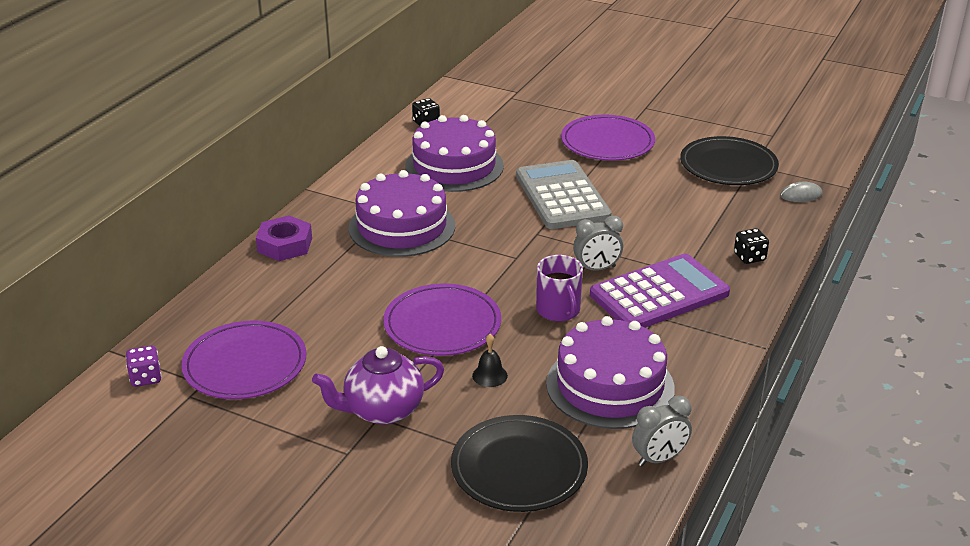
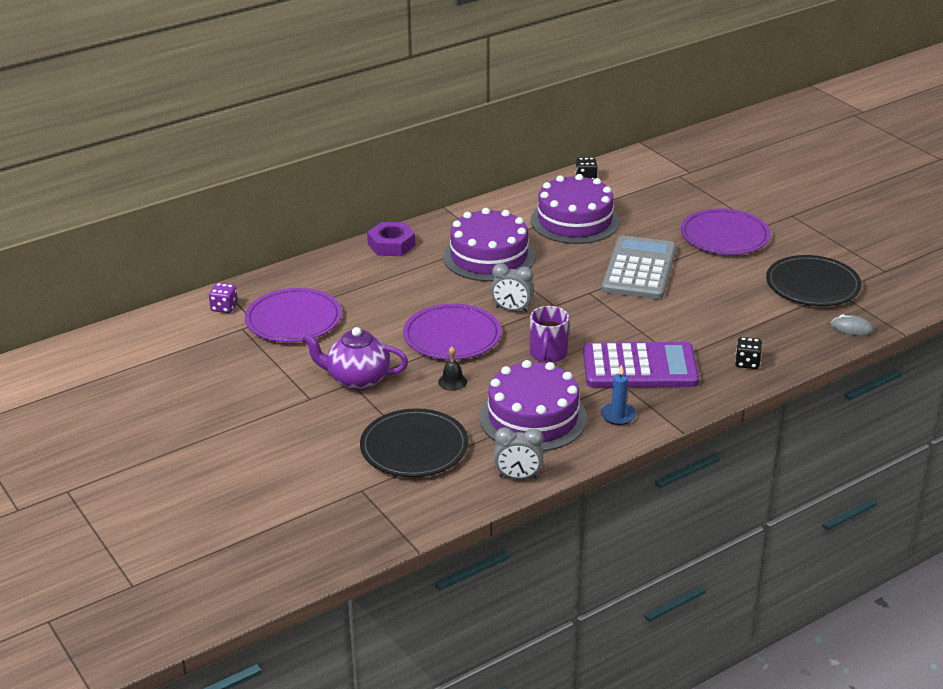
camera: 30 degrees right, 0 degrees up
(596, 269) = (609, 333): grey clock -> grey clock (512, 309)
(689, 352) = (618, 415): none -> blue candle

